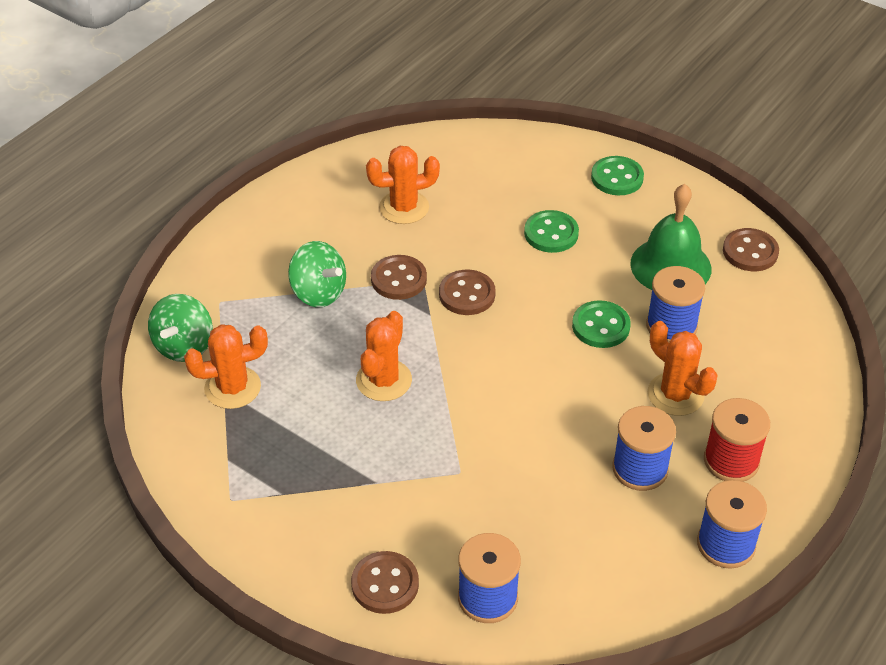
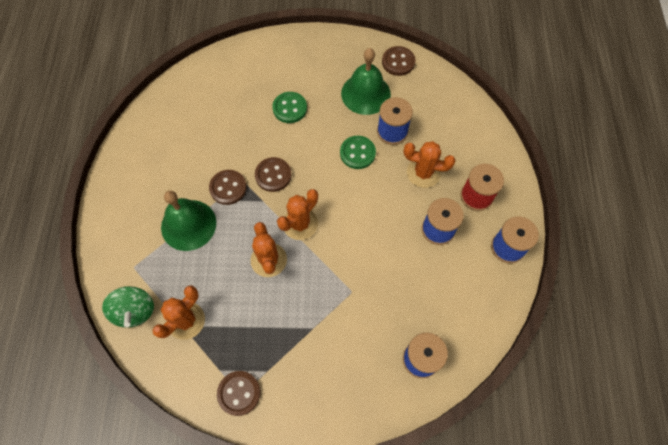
camera: 35 degrees left, 20 degrees up
(318, 293) = (188, 225): green spinning top -> green bell
(385, 584) = (364, 388): brown button -> brown button (239, 393)
(404, 207) = (195, 137): orange cactus -> orange cactus (300, 224)
(617, 178) = (298, 52): green button -> none

